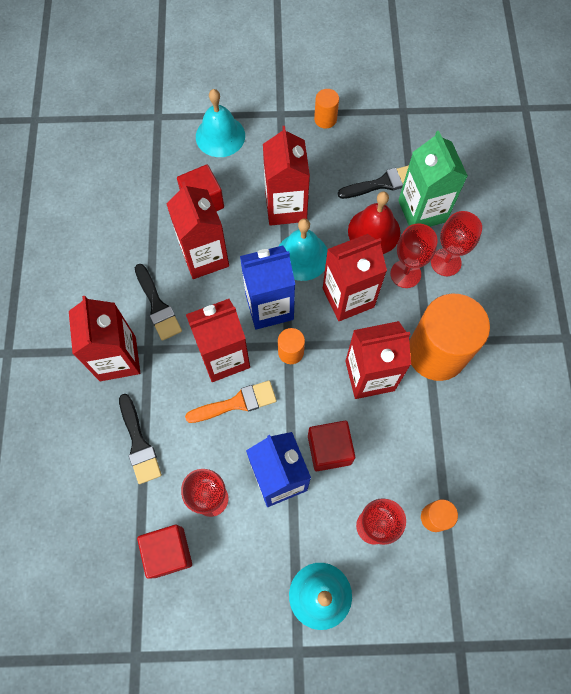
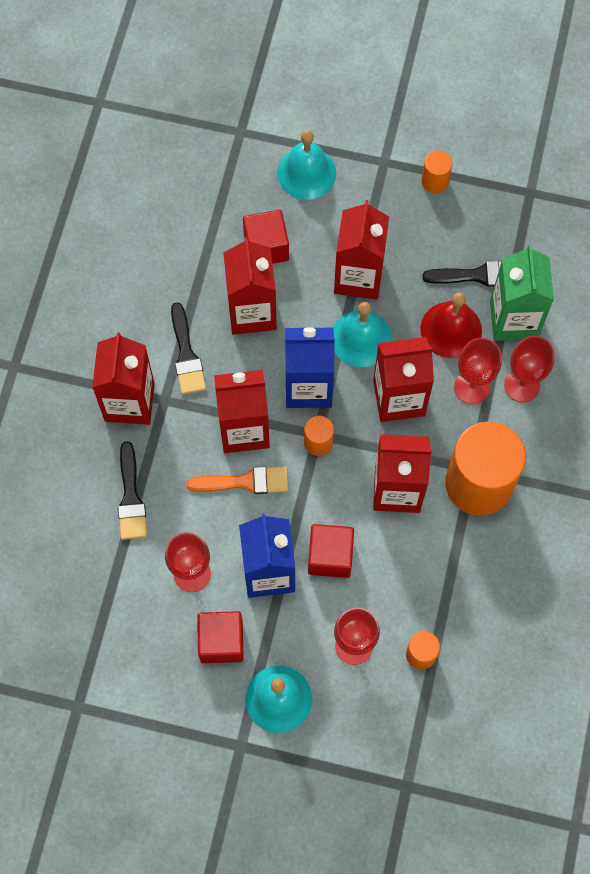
camera: 15 degrees right, 0 degrees up
(168, 552) = (135, 615): red cube -> red cube (221, 641)

